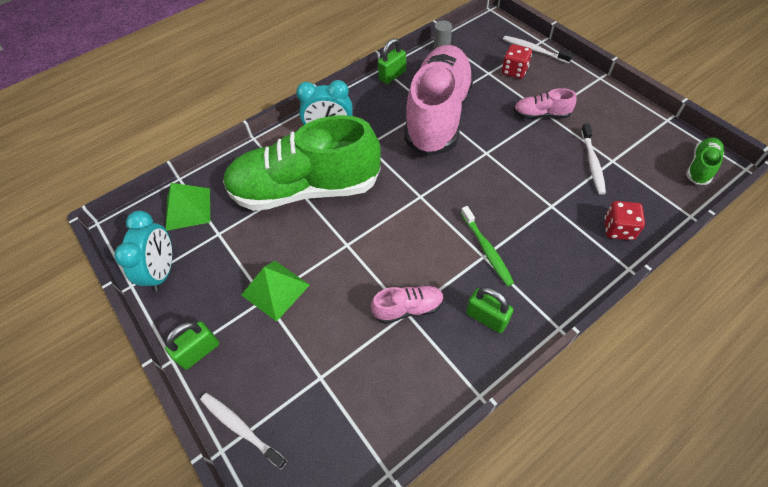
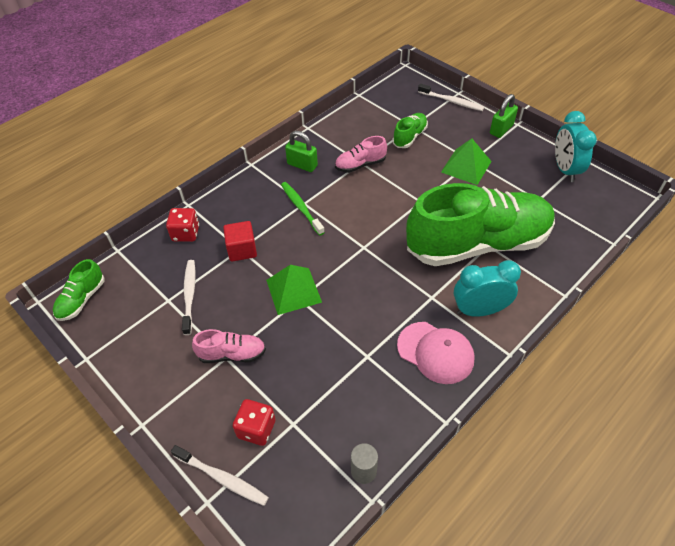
camera: 170 degrees right, 5 degrees down
(188, 209) = (582, 216): green pyramid -> green pyramid (293, 291)
(330, 353) = (409, 137): none -> green shoe
(376, 106) = (435, 352): none -> pink cap
(392, 75) = (427, 408): green padlock -> none
(438, 115) = (356, 345): pink shoe -> none
(549, 204) = (242, 250): none -> red cube

